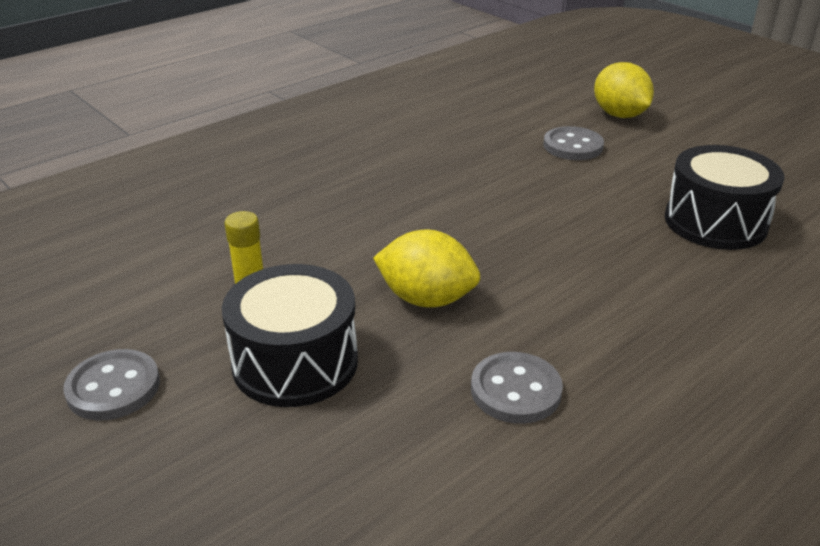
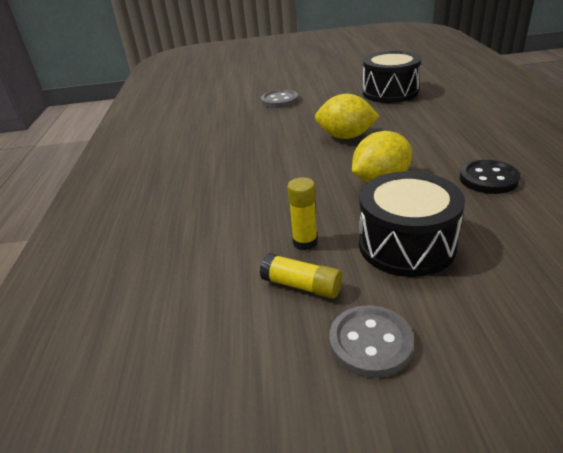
camera: 50 degrees left, 0 degrees up
(176, 315) = (302, 285): none -> yellow glue stick
(515, 390) = (488, 179): grey button -> black button
(619, 115) = (267, 82): yellow lemon -> yellow lemon (346, 137)

